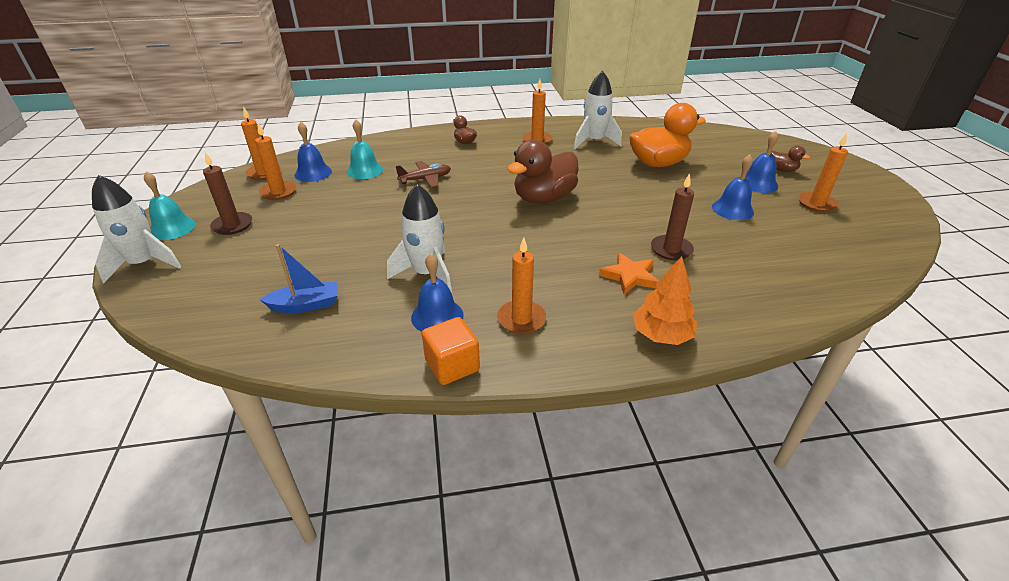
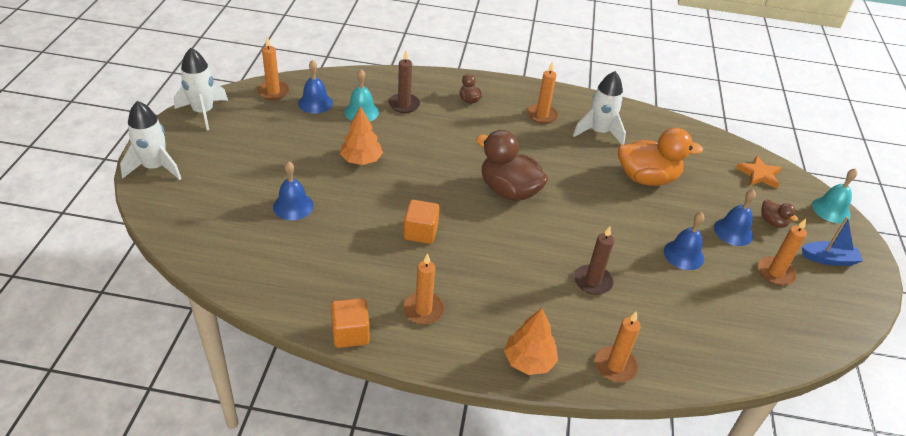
camera: 15 degrees right, 5 degrees up
(172, 228) = (183, 135): turquoise bell -> turquoise bell (831, 210)
(232, 225) = (231, 146): brown candle -> brown candle (404, 105)
(278, 192) = (279, 118): orange candle -> orange candle (615, 366)
(306, 305) = (263, 244): blue boat -> blue boat (828, 259)
(383, 207) = (361, 160): none -> orange tree
(425, 179) = (411, 137): brown plane -> none
(427, 274) = (368, 243): white rocket -> white rocket (203, 112)
(437, 316) = (358, 286): blue bell -> blue bell (293, 206)
(478, 251) = (420, 232): none -> orange cube
(544, 198) = (509, 190): brown duck -> brown duck turned 60 degrees clockwise
(629, 276) = (537, 297): orange star -> orange star (759, 174)

